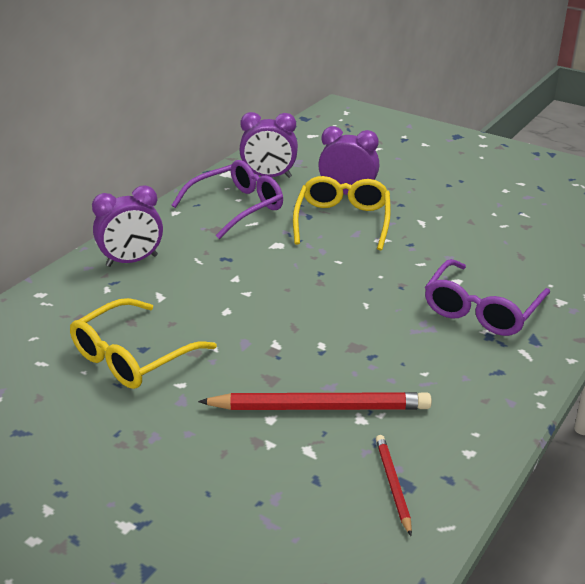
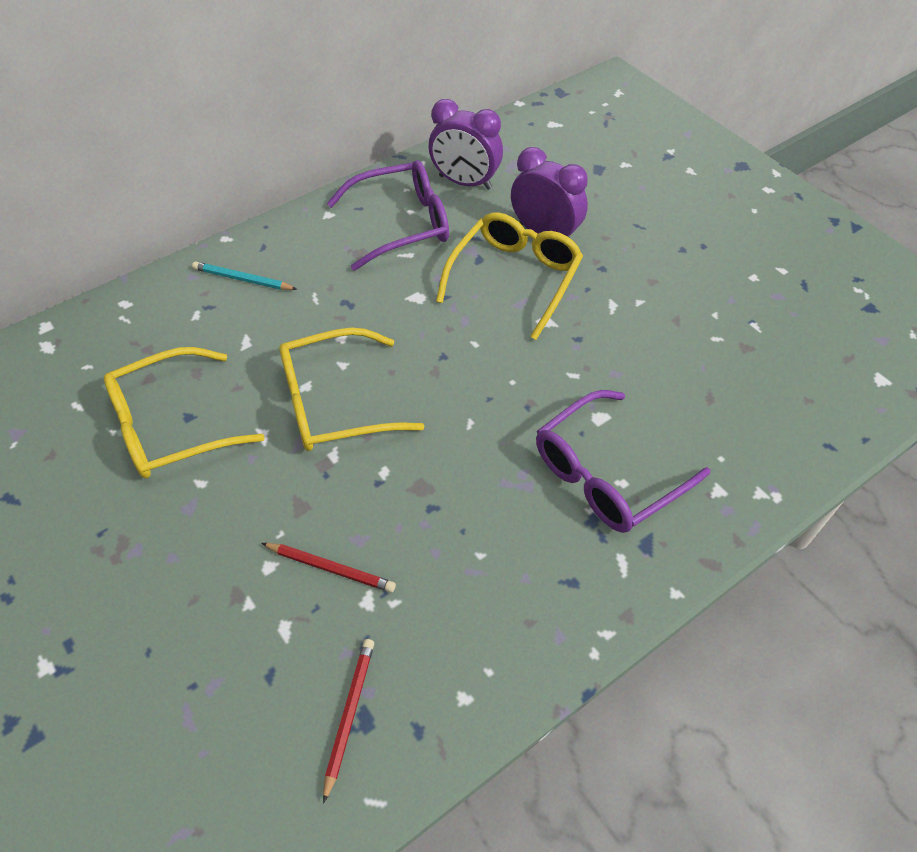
camera: 20 degrees right, 20 degrees up
(132, 261) = (243, 279): purple clock -> turquoise pencil
(257, 315) = (336, 402): none -> yellow glasses
(320, 407) = (330, 568): red pencil -> red pencil, size x0.52

